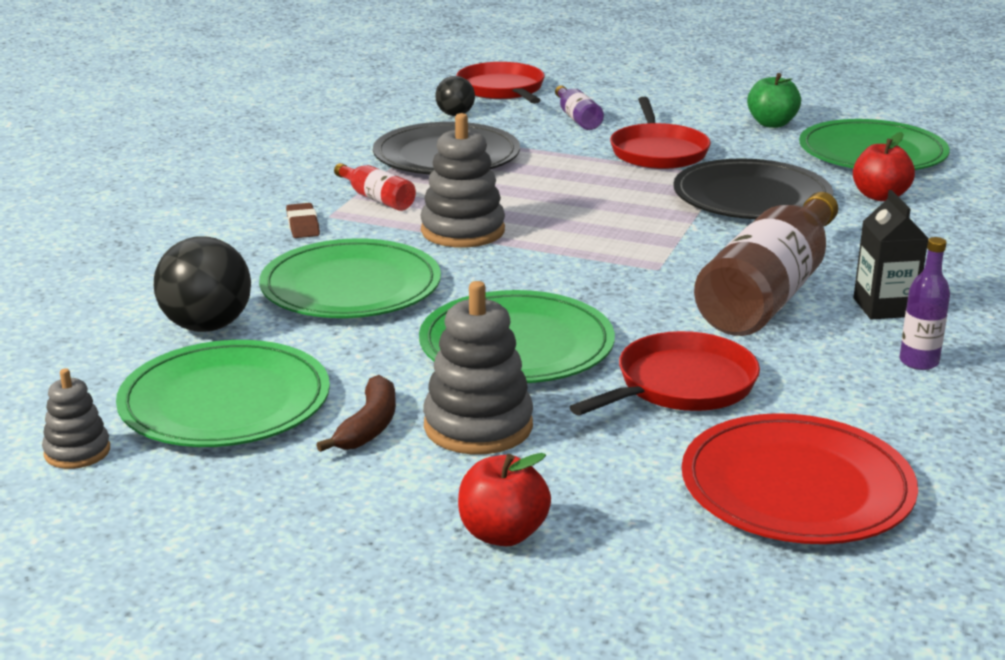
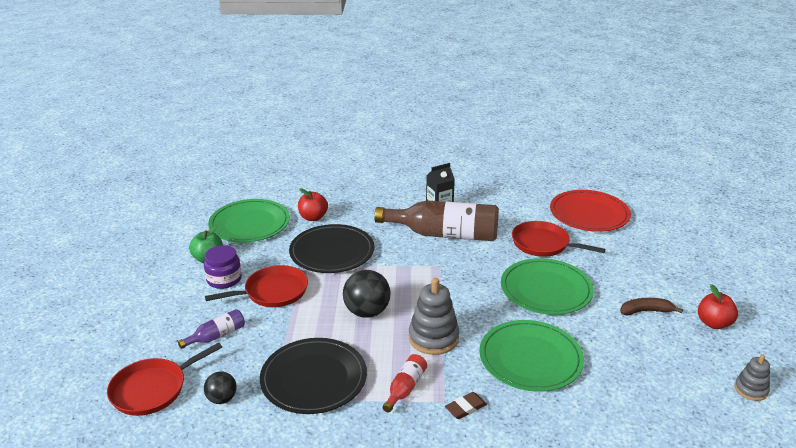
camera: 110 degrees left, 5 degrees up
(207, 326) = (614, 396): black ball -> black ball (367, 312)
(225, 402) = (670, 360): green plate -> none
(478, 426) = (618, 284): grey stacking toy -> none
(503, 534) = (675, 263): red apple -> red apple (713, 323)
(710, 129) = (224, 279): none -> purple jar
(918, 362) = (481, 199): purple bottle -> none

